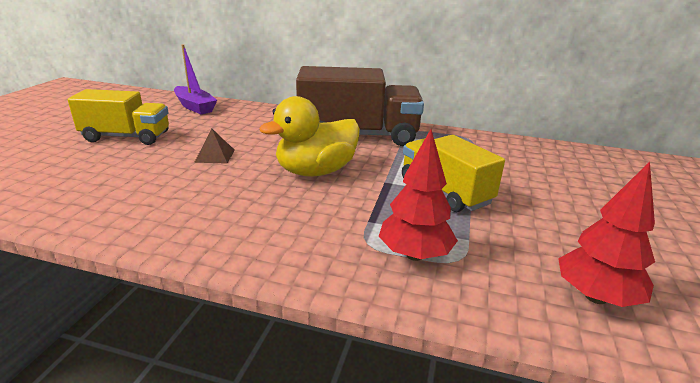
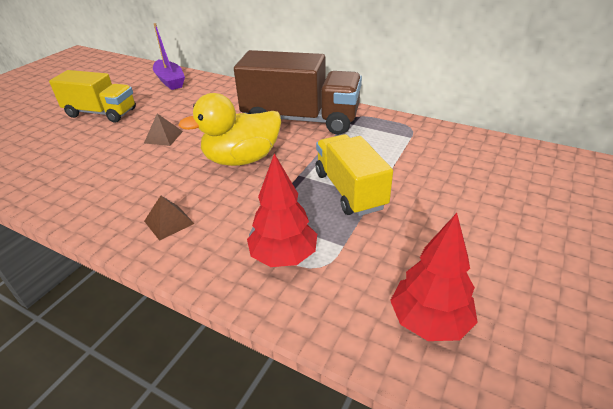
camera: 15 degrees right, 10 degrees up
(266, 233) = (169, 222): none -> brown pyramid

